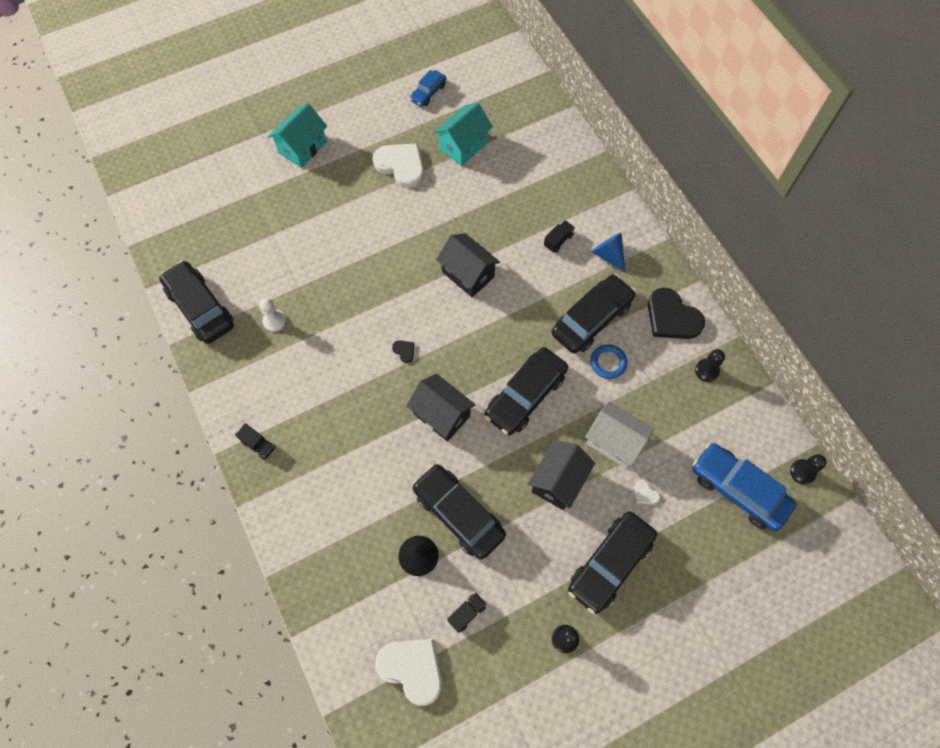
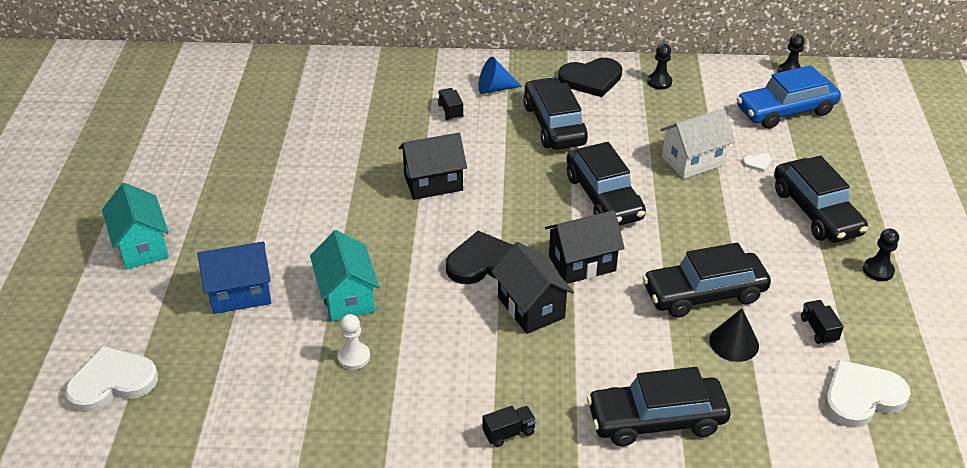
camera: 60 degrees left, 25 degrees down
(200, 308) = (271, 422): black car -> black car (656, 420)
(293, 226) = (240, 293): none -> blue house
(401, 165) = (253, 179): white heart -> white heart (112, 382)
(404, 351) = (484, 263): black heart -> black heart, size x2.40
(428, 93) = (184, 127): blue car -> none
(463, 146) = (277, 128): turquoise house -> turquoise house (347, 297)
(558, 481) = (711, 211): black house -> black house (531, 307)
(608, 363) = (608, 133): blue ring -> none

